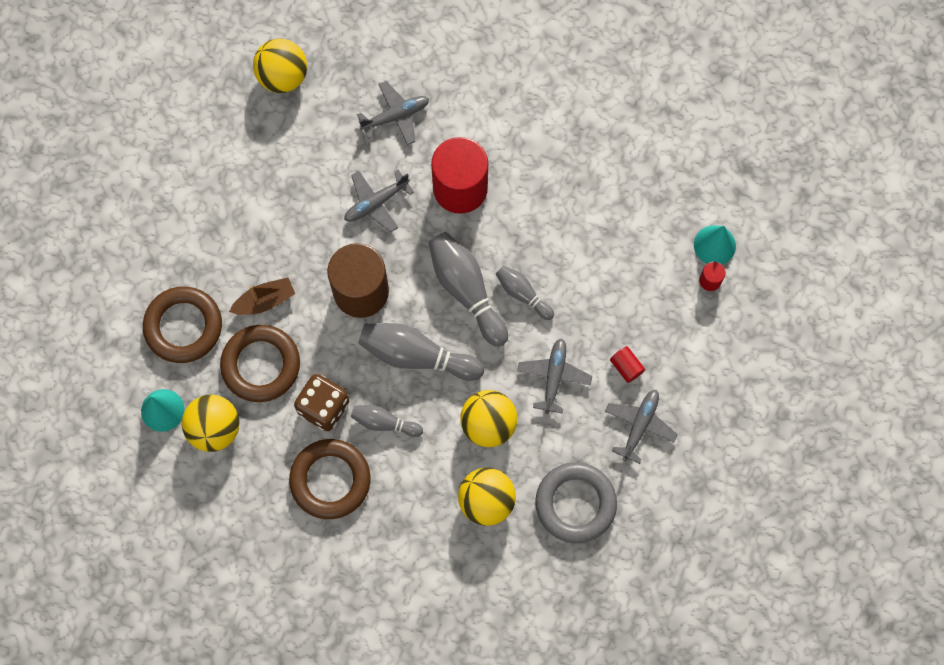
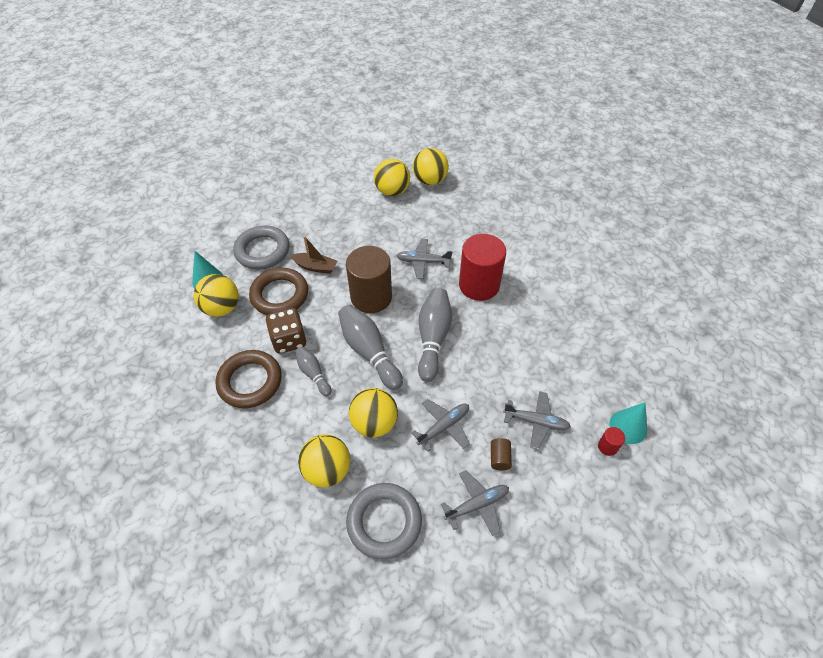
camera: 40 degrees right, 20 degrees down
(183, 326) = (262, 251): brown ring -> grey ring
(253, 127) = (392, 191): none -> yellow ball
(396, 116) = (474, 230): grey plane -> grey plane (536, 422)
(522, 294) = (466, 364): grey bowling pin -> none
(626, 367) = (499, 458): red cylinder -> brown cylinder

